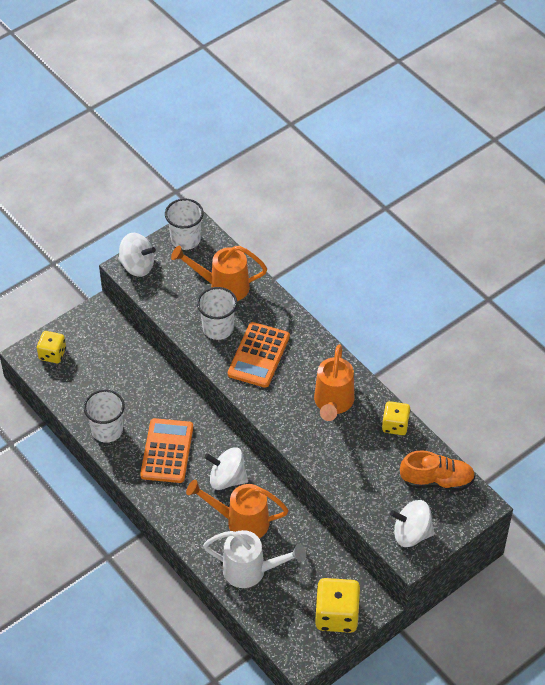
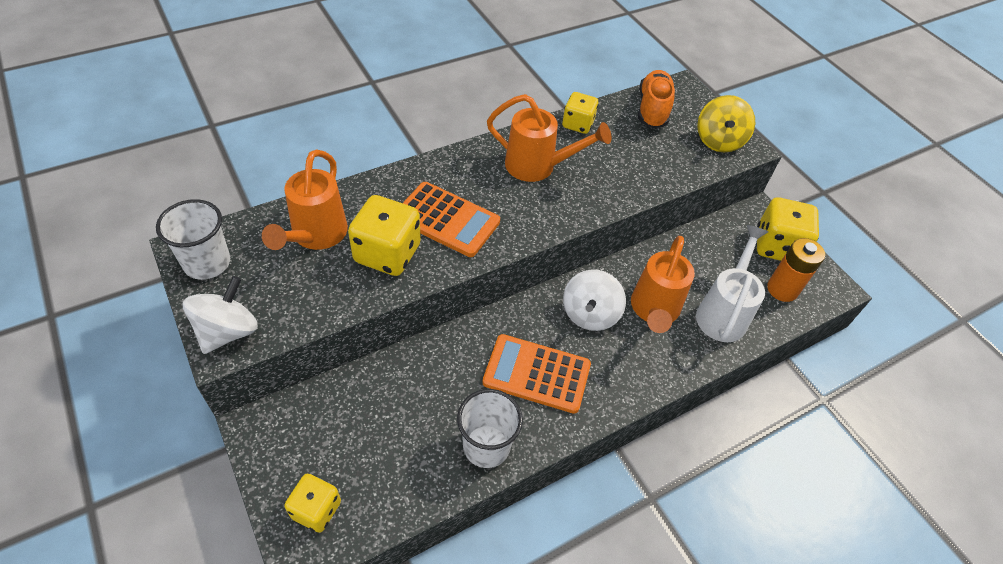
camera: 85 degrees left, 0 degrees up
(218, 328) = (387, 253): white cup -> yellow dice
(287, 616) = (782, 289): none -> orange battery
(411, 534) = (718, 141): white spinning top -> yellow spinning top

